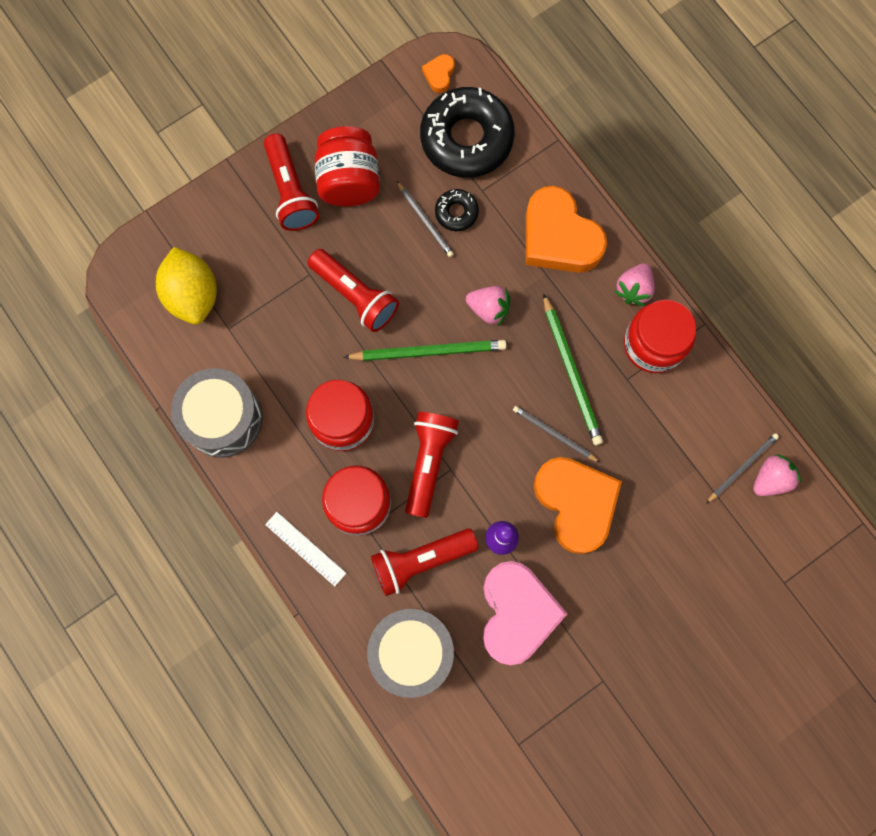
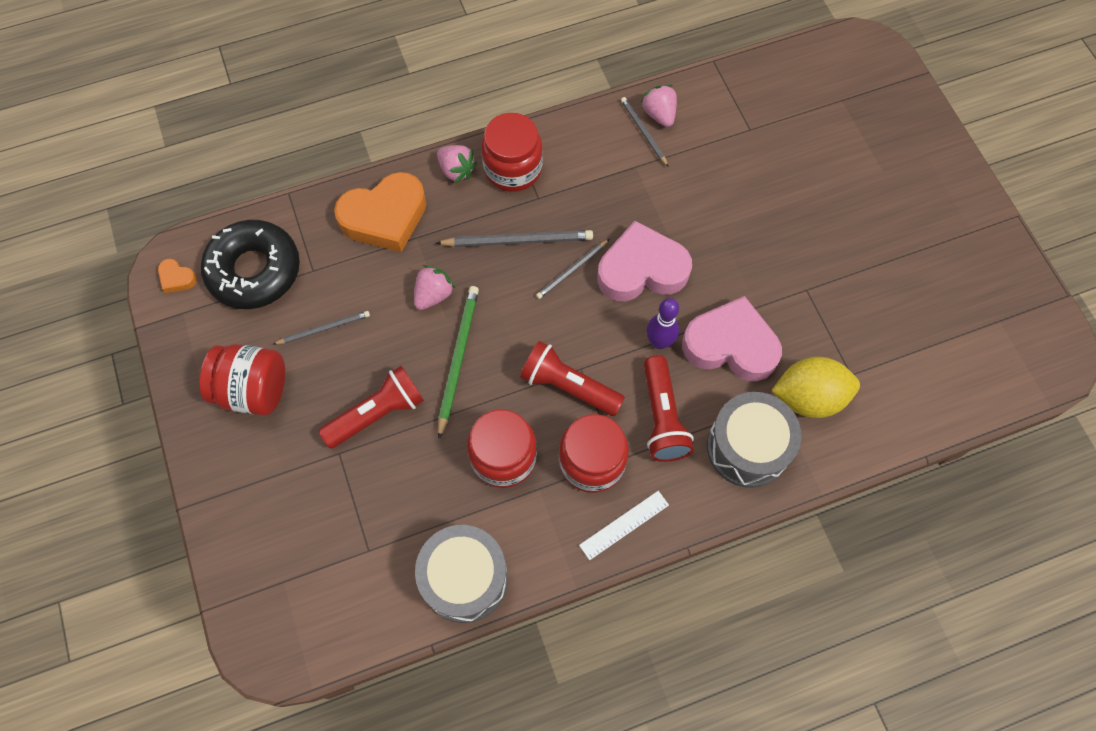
camera: 75 degrees left, 10 degrees down
(193, 295) = (318, 580): yellow lemon -> yellow lemon (808, 397)
(291, 191) = (242, 450): red flashlight -> none
(456, 212) = (326, 299): black donut -> none
(571, 372) = (518, 241): green pencil -> grey pencil
(575, 504) = (641, 269): orange heart -> pink heart

